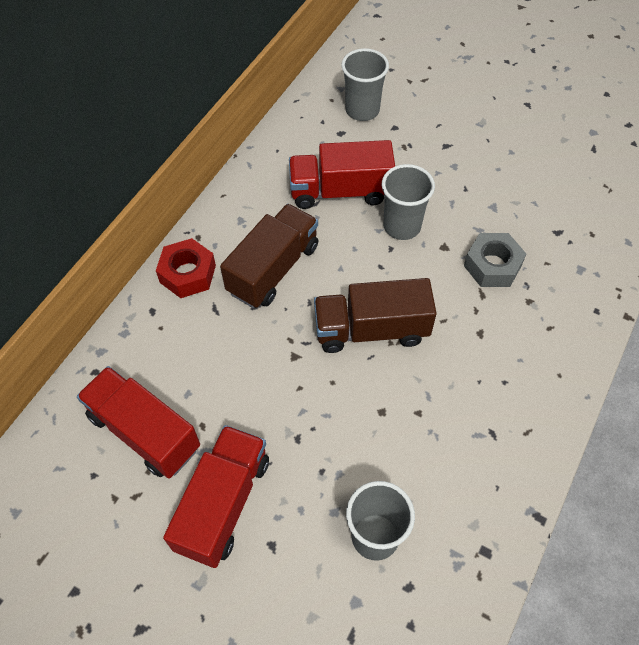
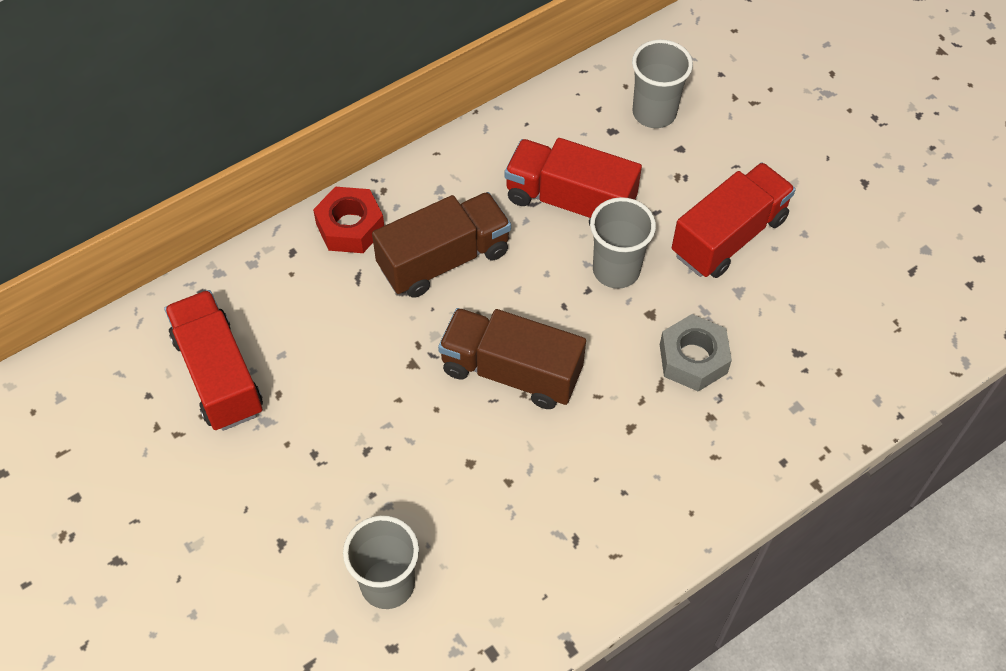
camera: 25 degrees right, 0 degrees up
(223, 503) = (256, 481): red truck -> red truck (728, 236)

